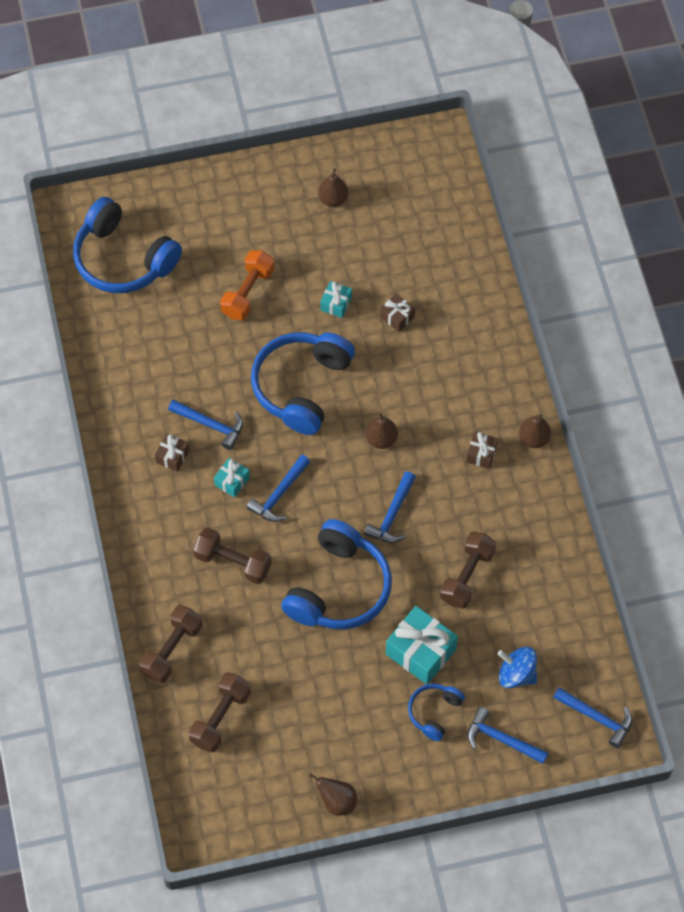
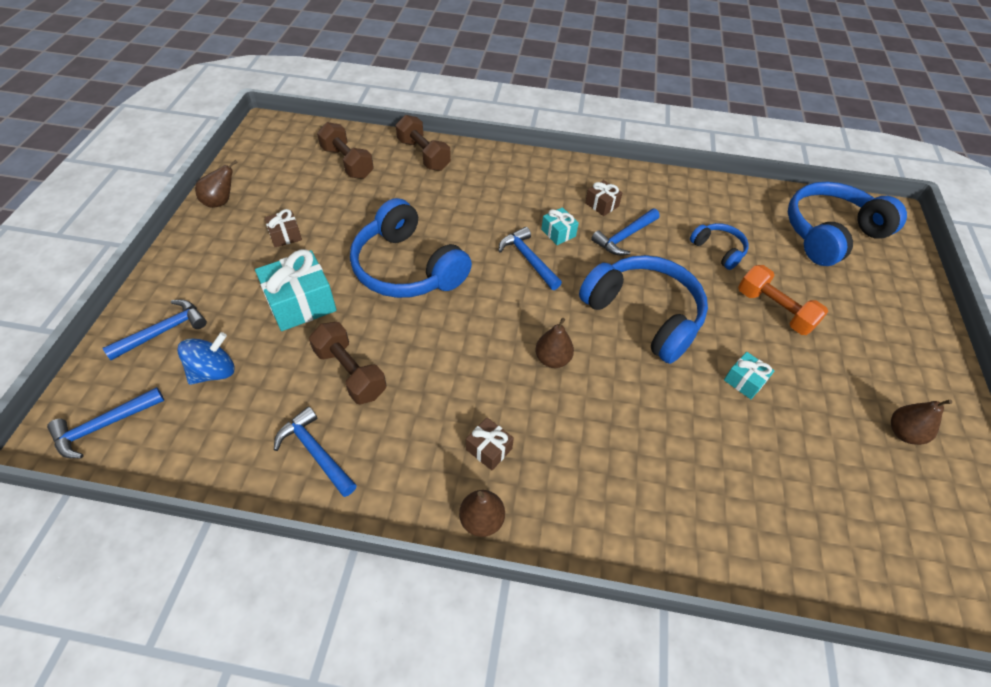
camera: 110 degrees right, 10 degrees down
(233, 562) = (478, 209): brown dumbbell -> none
(392, 515) = (459, 335): blue hammer -> blue hammer (315, 452)
(397, 317) = (712, 435): brown gift -> brown gift (285, 235)
(434, 712) = (235, 291): blue headphones -> blue headphones (718, 250)

